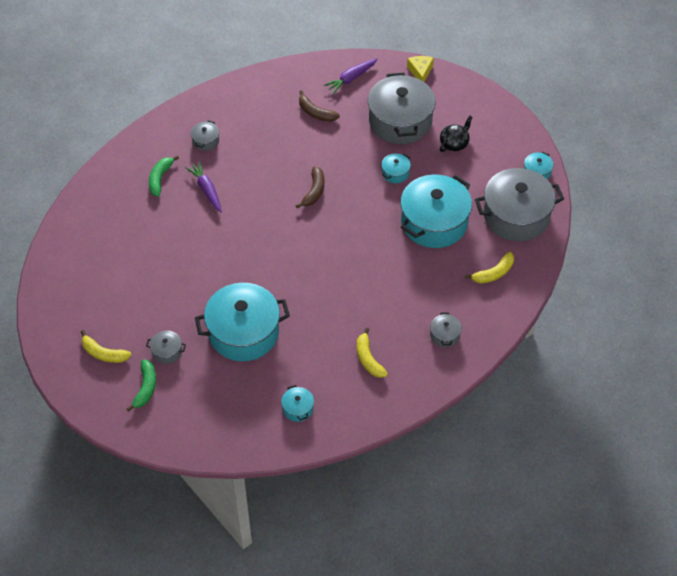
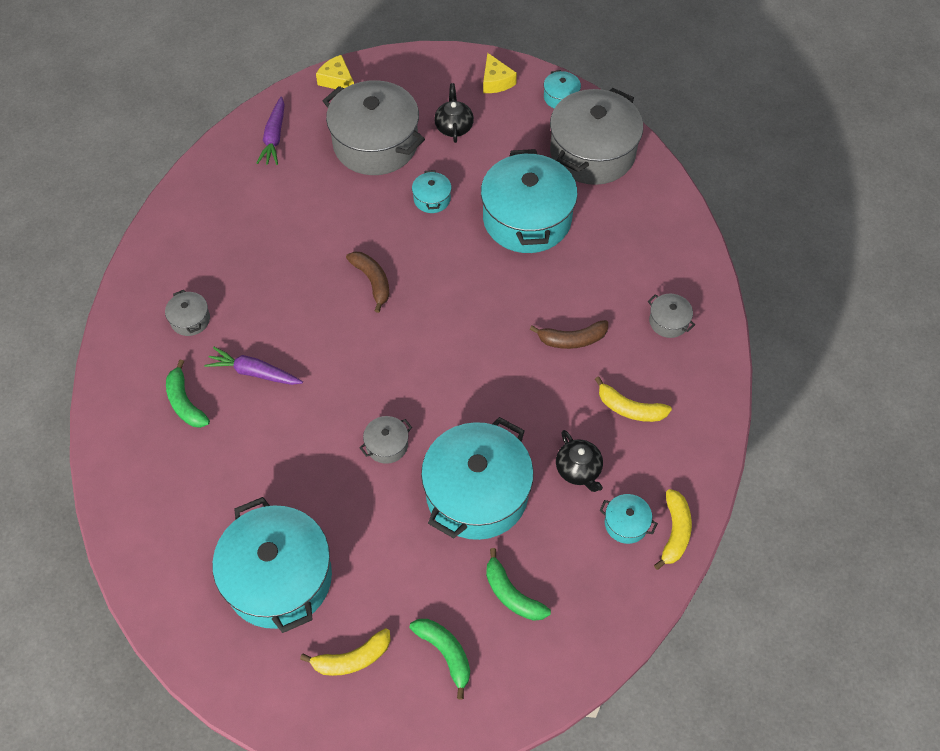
camera: 45 degrees left, 5 degrees up
(112, 292) = (279, 578): none -> turquoise pot
(167, 351) = (420, 590): grey pot -> grey pot (387, 445)
(205, 390) = (512, 594): none -> green banana
(305, 365) = (578, 470): none -> black teapot
(316, 112) = (278, 199): brown banana -> brown banana (572, 339)
(493, 273) = (638, 224): yellow banana -> yellow banana (674, 532)
(510, 136) = (496, 81): none -> yellow cheese

